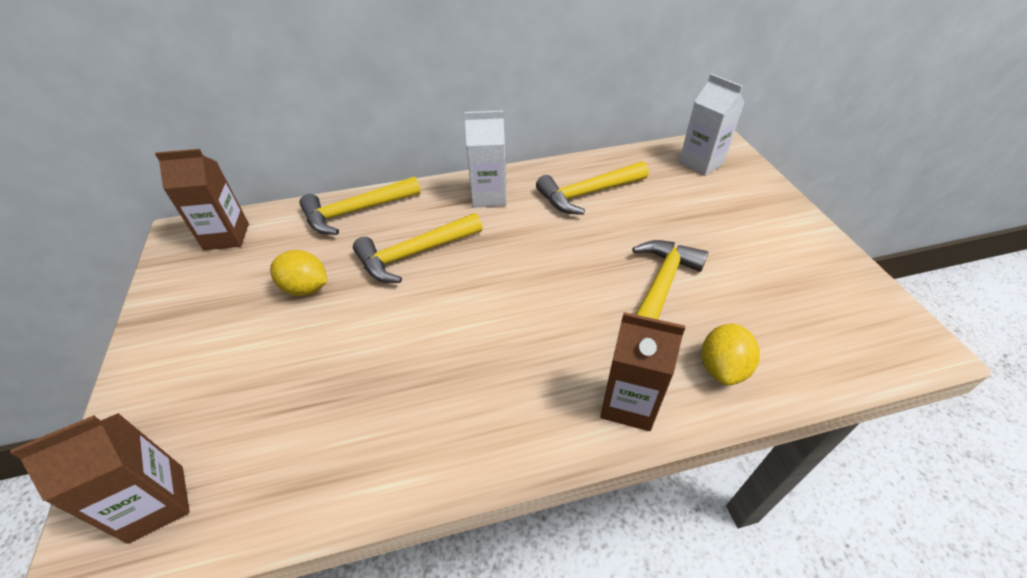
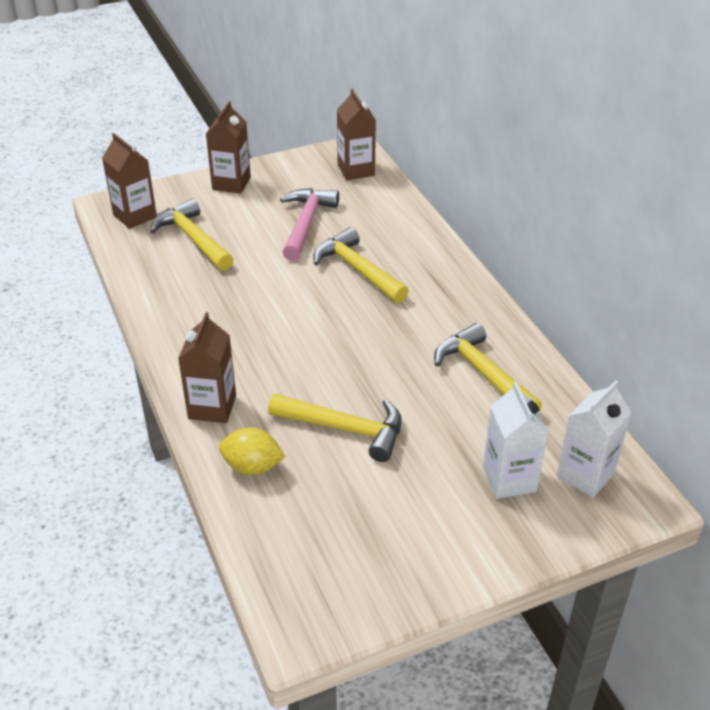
camera: 80 degrees right, 5 degrees down
(162, 360) = (231, 183): none -> brown carton
(306, 288) = (306, 223): yellow lemon -> pink hammer
(355, 212) = (405, 226): yellow hammer -> yellow hammer (193, 239)
(489, 196) = (455, 302): white carton -> white carton (509, 479)

